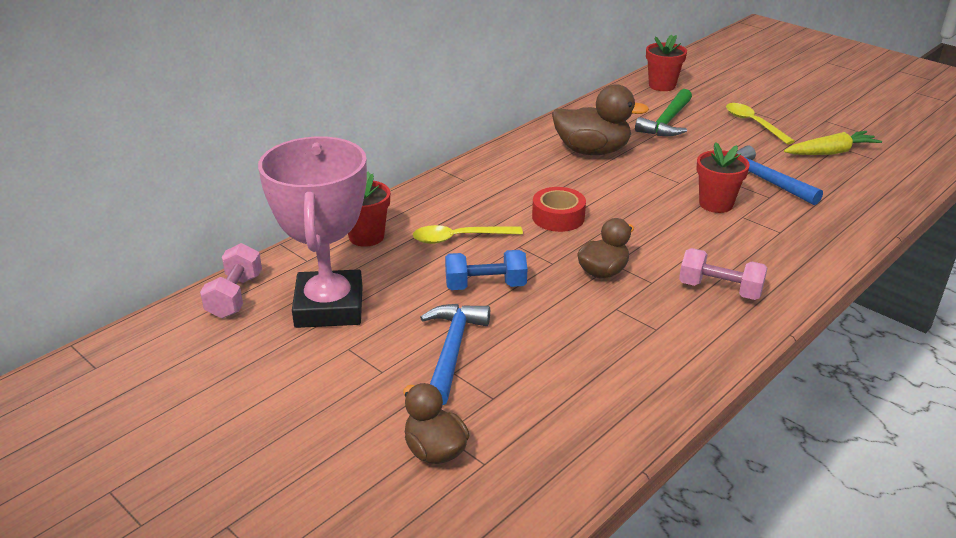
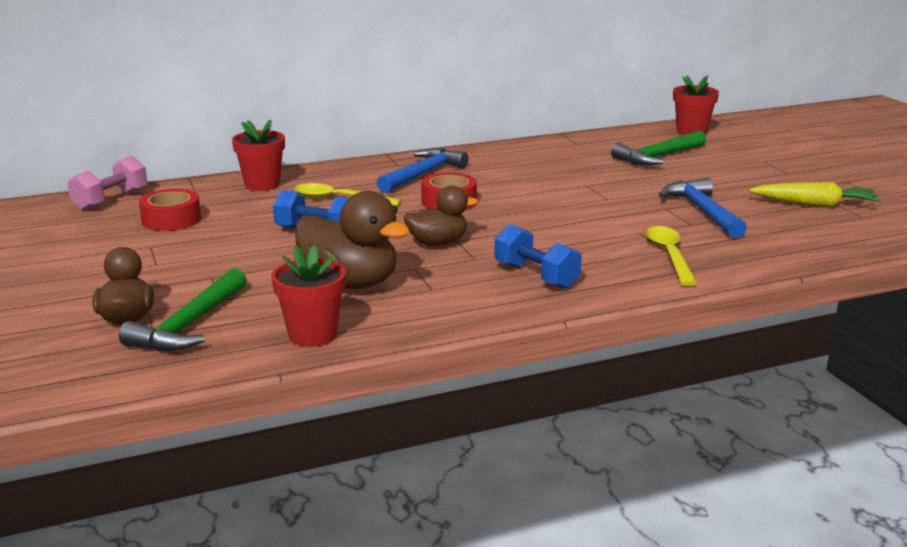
camera: 25 degrees right, 10 degrees down
(329, 307) = (171, 219): pink trophy -> red tape
(452, 350) = (229, 264): blue hammer -> blue hammer (423, 174)
(502, 440) = (189, 325): none -> green hammer
(592, 151) = (549, 165): brown duck -> brown duck (350, 283)
(716, 204) = (623, 219): red flower pot -> red flower pot (312, 335)
(720, 290) = (536, 276): pink dumbbell -> blue dumbbell
(753, 124) = (754, 171): yellow spoon -> yellow spoon (669, 255)

